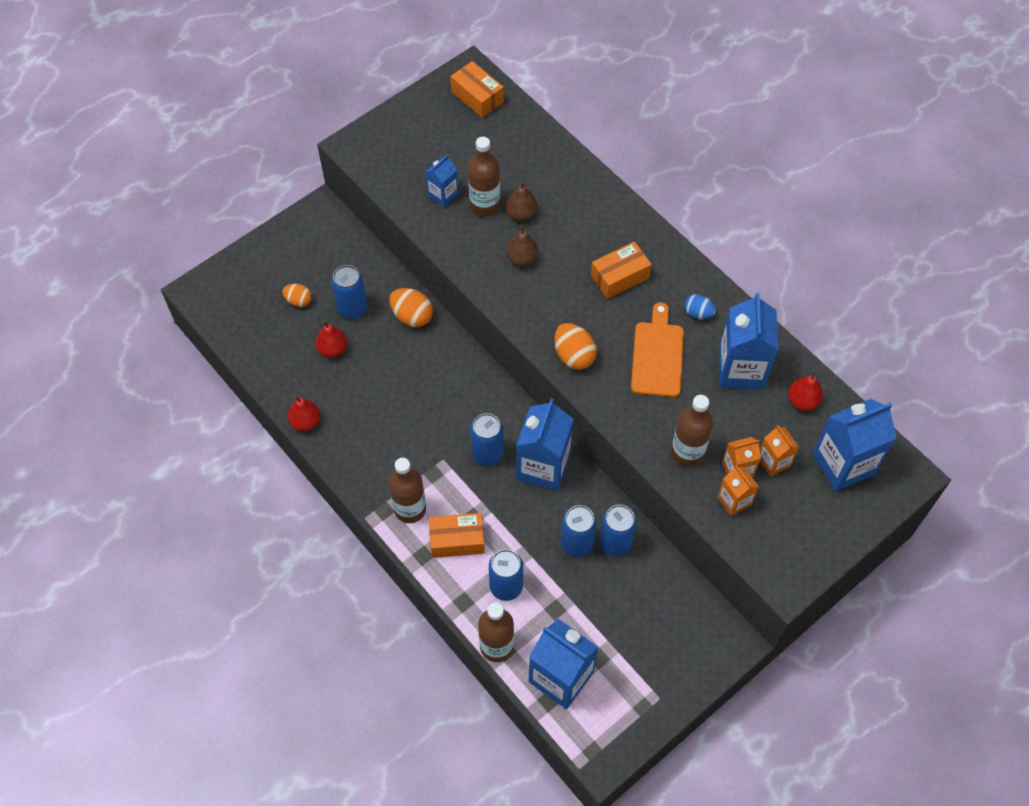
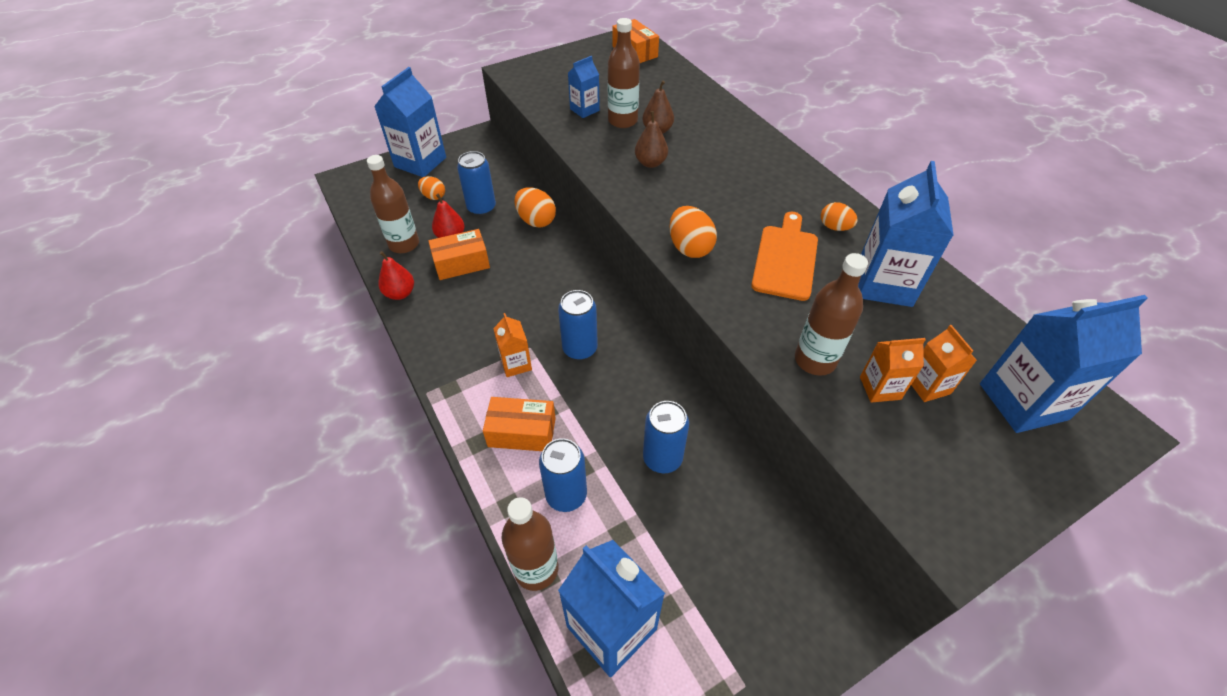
camera: 10 degrees right, 10 degrees down
(410, 509) = (479, 391): brown bottle -> brown bottle (404, 244)
(543, 466) = (638, 370): blue carton -> blue carton (420, 162)
(615, 543) = (709, 465): blue can -> none
(620, 277) = (750, 188): orange box -> orange box (461, 263)
(698, 313) = (834, 227): blue egg -> orange egg
(734, 501) = (875, 424): orange carton -> orange carton (516, 364)
(802, 401) = (962, 325): red pear -> none

